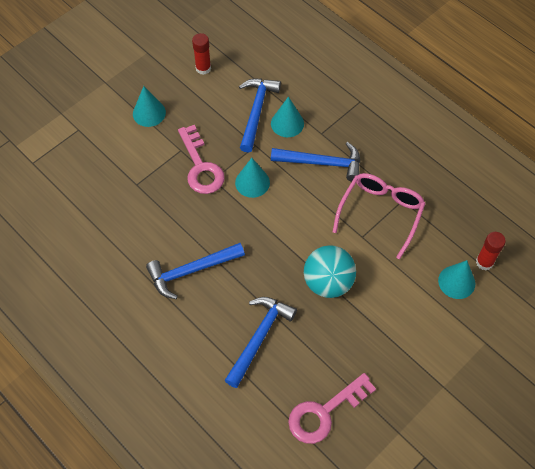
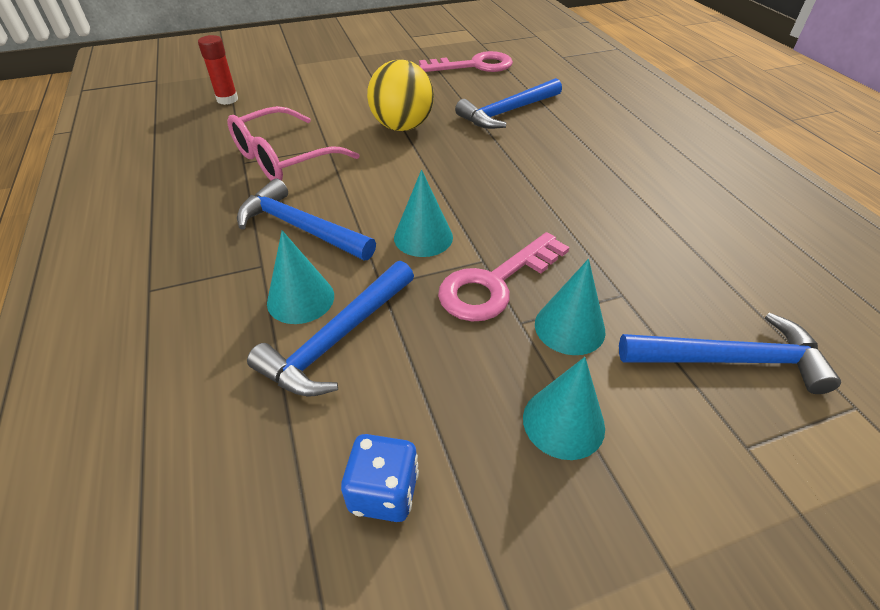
camera: 155 degrees left, 15 degrees down
(191, 271) = (564, 175): blue hammer -> blue hammer (730, 360)
(201, 167) = (495, 283): pink key -> pink key turned 135 degrees counterclockwise
(203, 68) = (384, 492): red glue stick -> blue dice
(328, 282) = (402, 126): turquoise ball -> yellow ball
(456, 282) = (271, 96): turquoise cone -> turquoise cone (569, 327)

